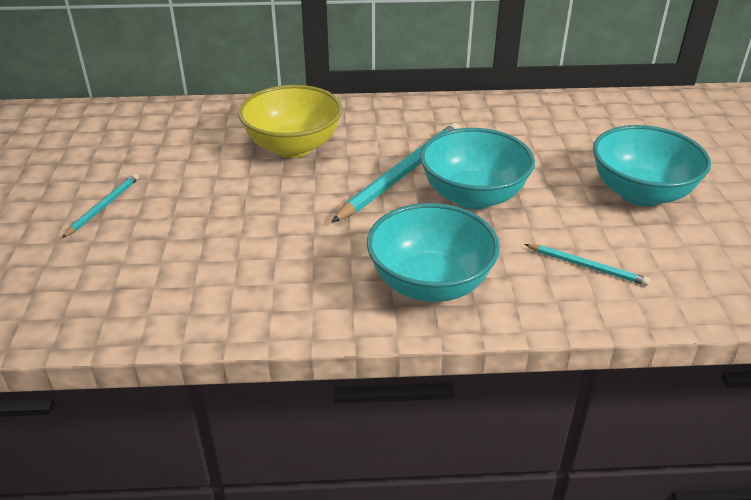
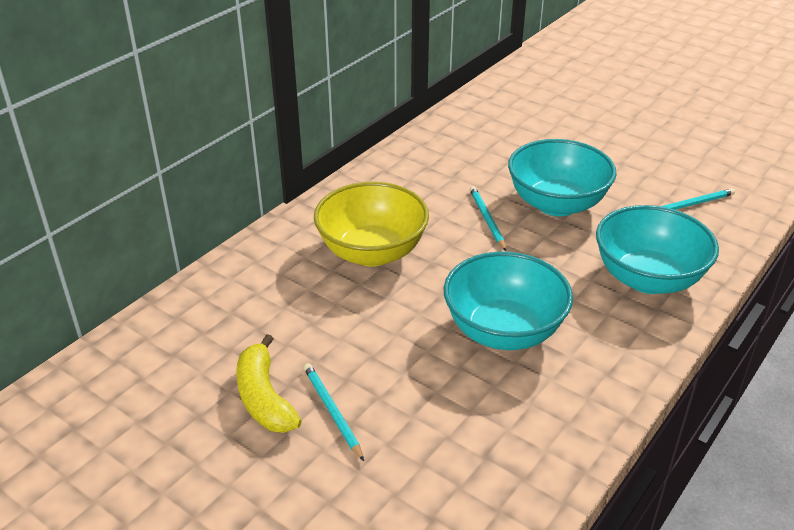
camera: 50 degrees left, 0 degrees up
(93, 177) = (264, 398): none -> yellow banana
(402, 174) = (487, 219): turquoise pencil -> turquoise pencil, size x0.51
(640, 193) = (630, 139): turquoise bowl -> turquoise bowl (503, 331)

